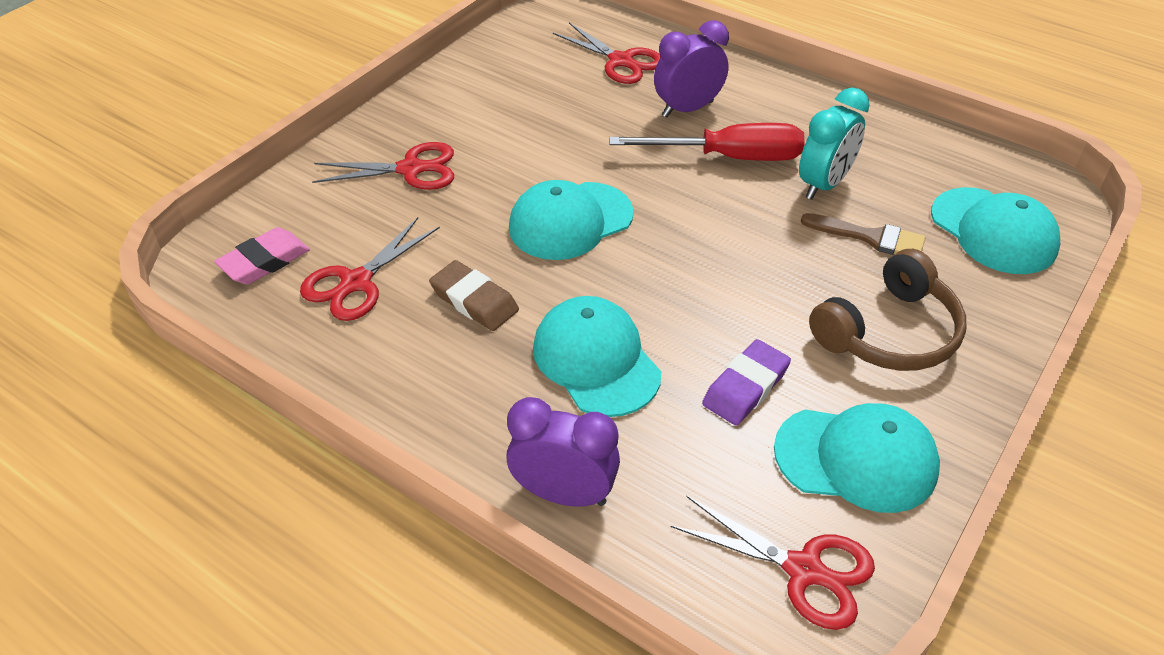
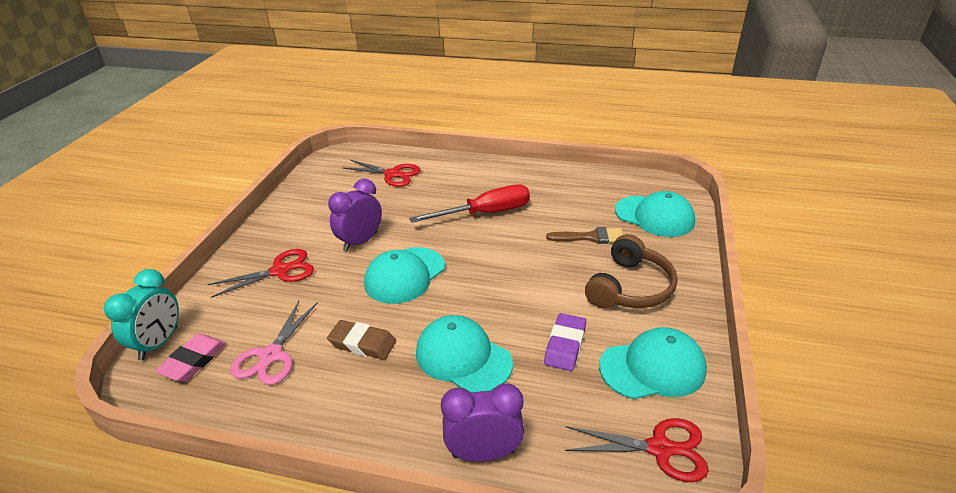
camera: 20 degrees left, 10 degrees down
(356, 283) = (271, 356): red scissors -> pink scissors
(687, 109) = (447, 192): purple clock -> purple clock (360, 242)
(823, 184) = (548, 215): turquoise clock -> turquoise clock (159, 343)

